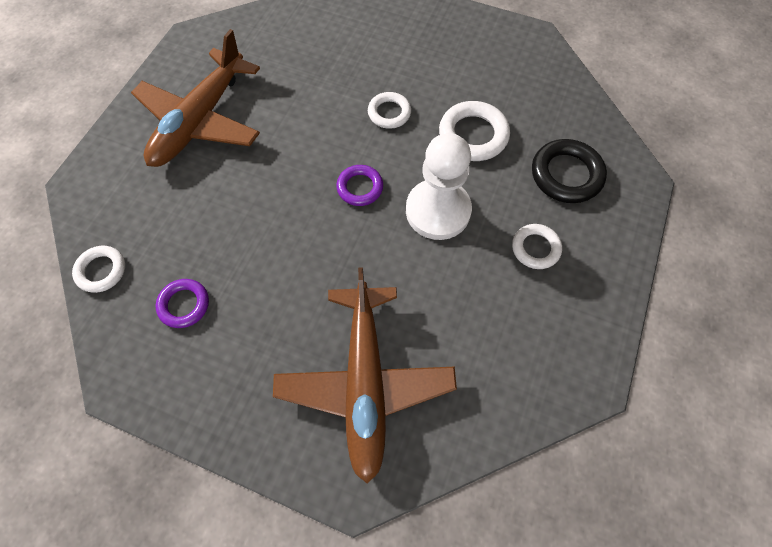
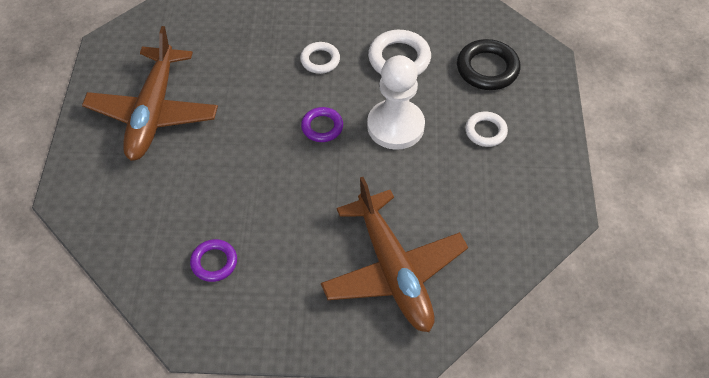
camera: 20 degrees left, 10 degrees down
(101, 271) = (125, 259): white ring -> none

